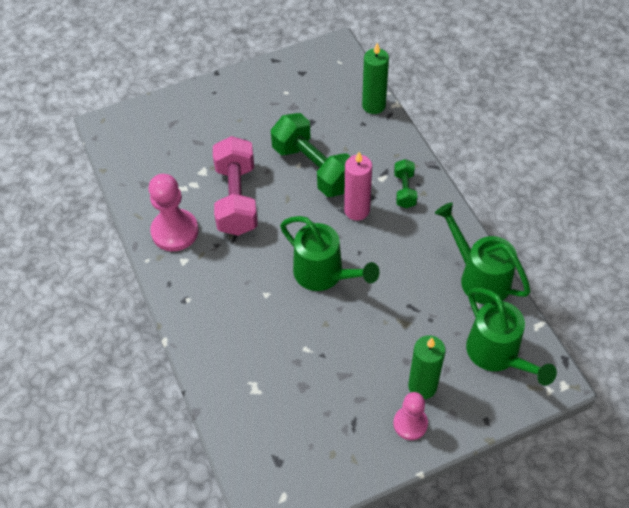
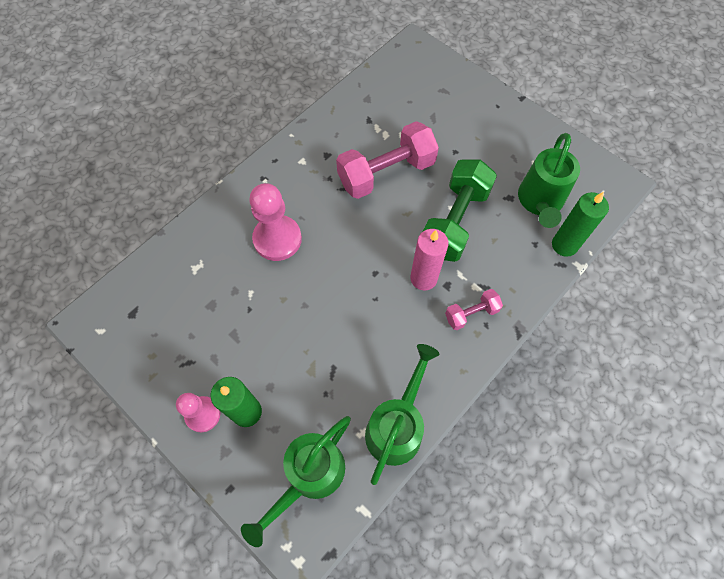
camera: 65 degrees right, 10 degrees up
(175, 231) = (329, 142): pink pawn -> pink pawn (277, 239)
(324, 274) = (336, 278): green watering can -> green watering can (540, 202)
(404, 190) = (471, 314): green dumbbell -> pink dumbbell

